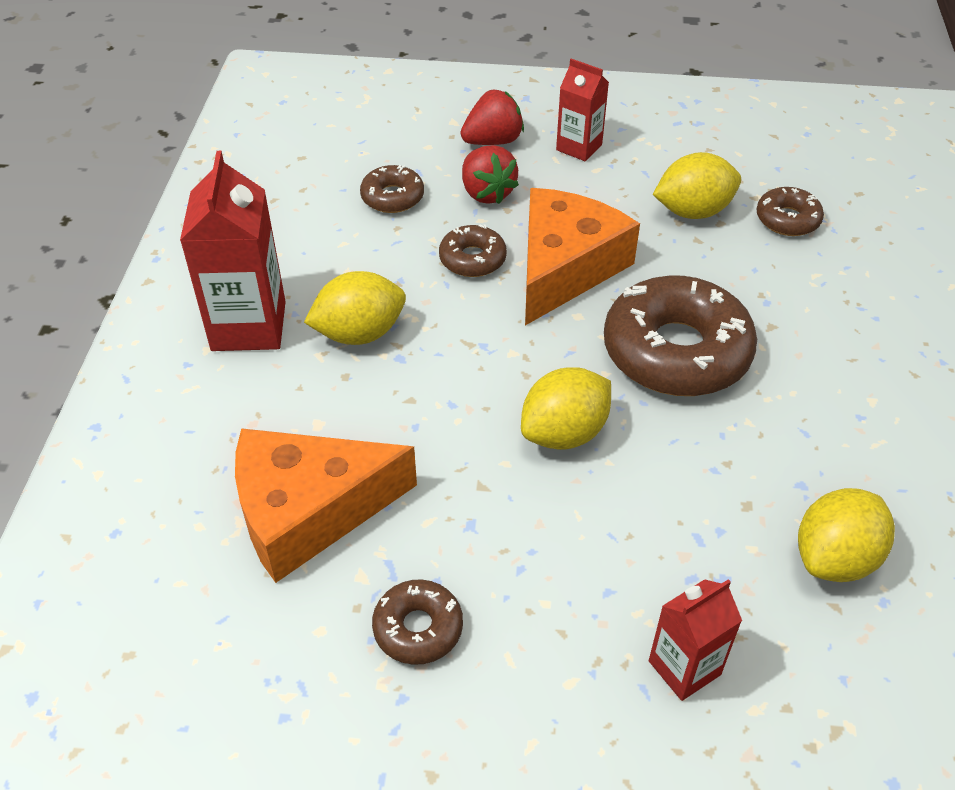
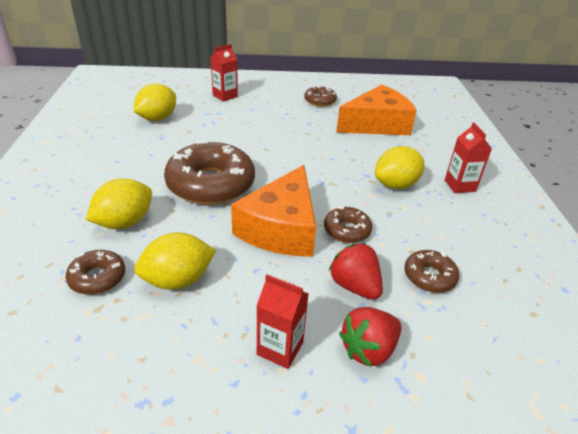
camera: 170 degrees right, 10 degrees down
(249, 326) = (460, 185): red carton -> red carton, size x0.59
(564, 433) = (273, 150): yellow lemon -> yellow lemon (124, 222)

